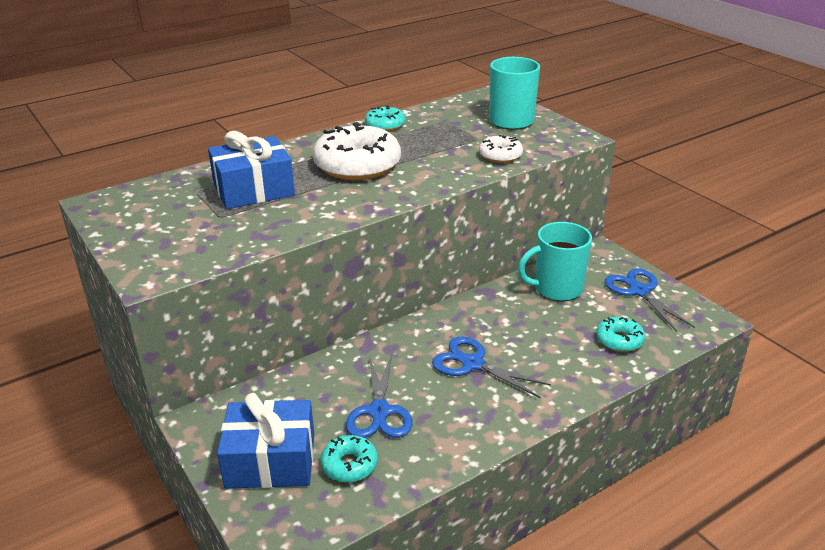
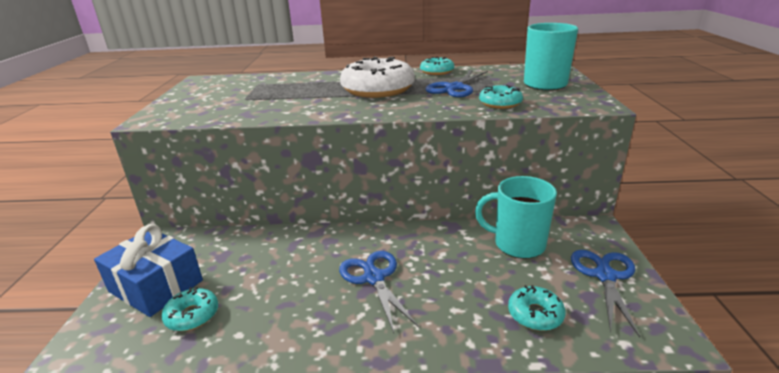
camera: 35 degrees right, 5 degrees down
(253, 190) = (289, 90): blue gift -> none
(379, 412) = (262, 284): blue scissors -> blue scissors (455, 88)
(500, 155) = (500, 103): white donut -> turquoise donut

